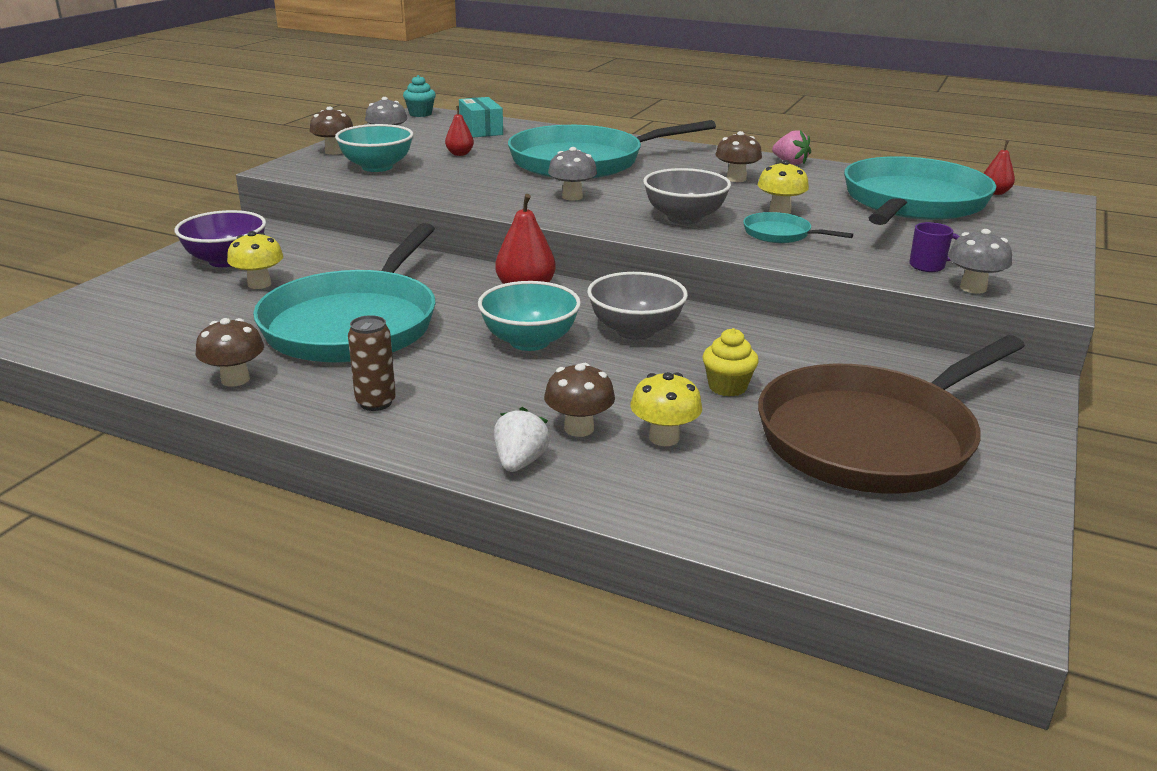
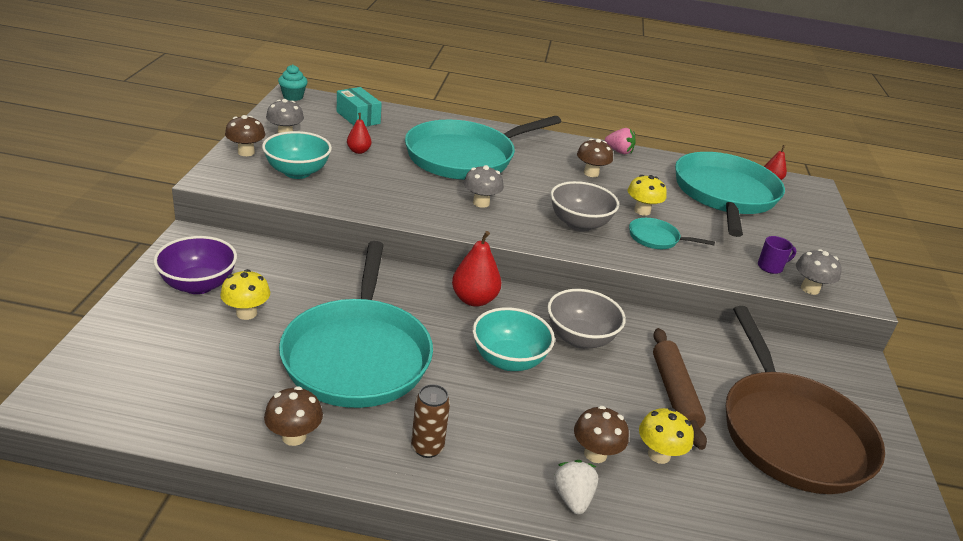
camera: 20 degrees left, 5 degrees up
(727, 387) = (674, 393): yellow cupcake -> brown rolling pin
(871, 438) = (791, 433): brown pan -> brown pan turned 45 degrees counterclockwise

